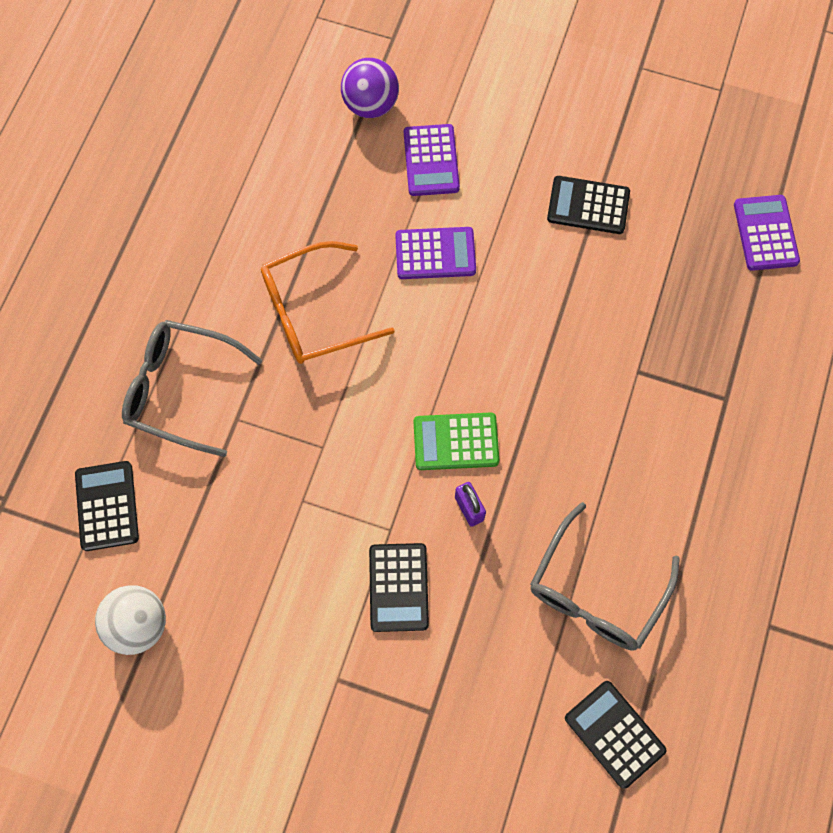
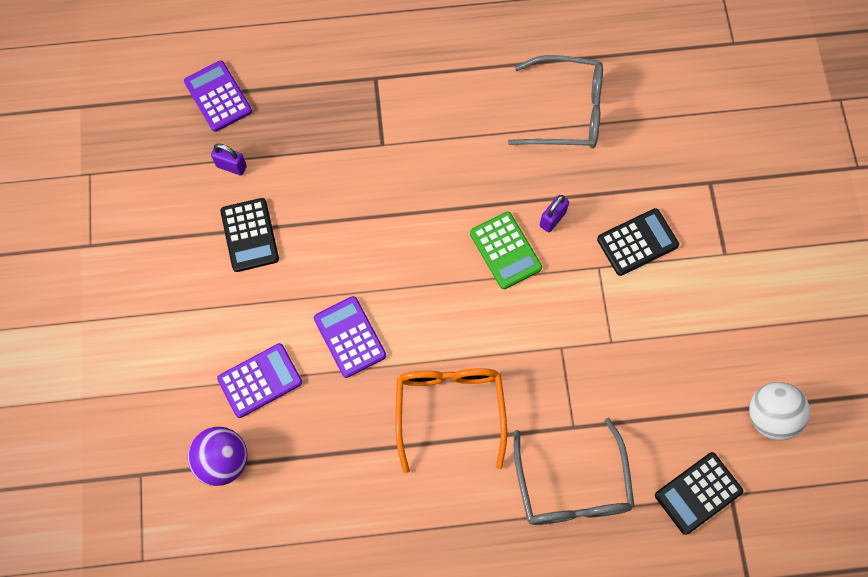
camera: 115 degrees left, 0 degrees up
(314, 312) = (449, 410): orange glasses -> orange glasses turned 135 degrees counterclockwise
(614, 734) = (656, 65): black calculator -> none
(675, 217) = (231, 166): none -> purple padlock
(765, 233) = (218, 96): purple calculator -> purple calculator turned 90 degrees clockwise

